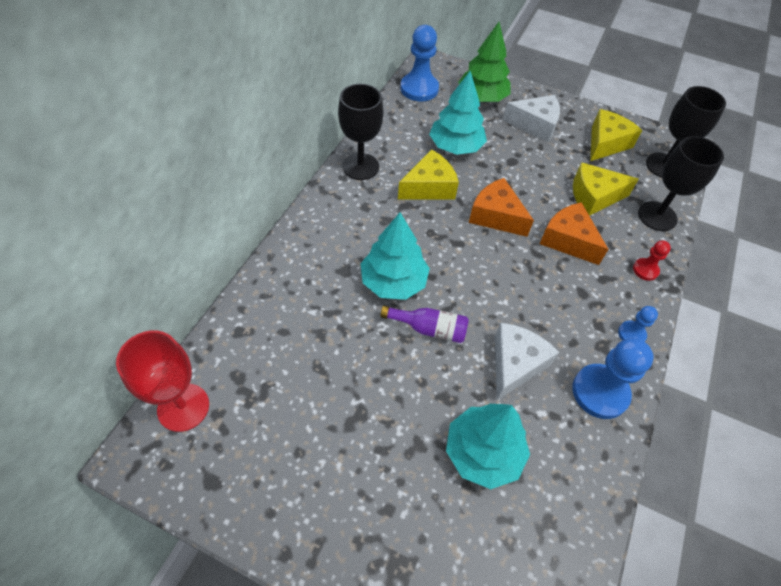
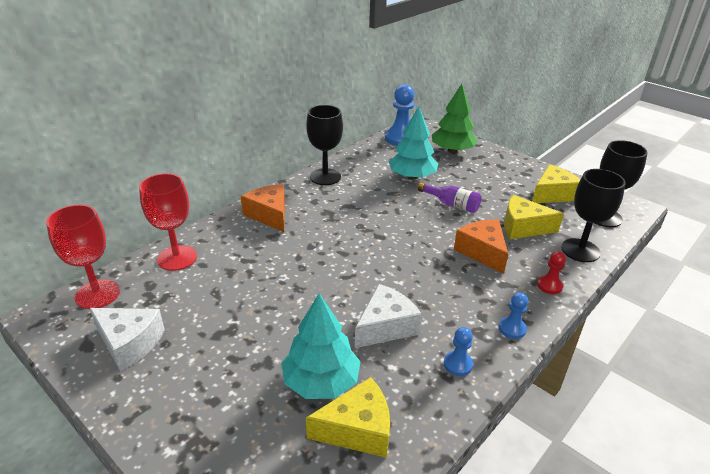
camera: 20 degrees right, 20 degrees down
(249, 329) = (177, 258): none -> red goblet
(393, 282) = (310, 251): turquoise tree -> none
(429, 187) = (375, 198): yellow cheese -> yellow cheese (358, 429)
(429, 329) = (322, 286): purple bottle -> purple bottle (452, 204)
(496, 216) = (423, 225): orange cheese -> orange cheese (269, 215)
(535, 125) = (491, 173): white cheese -> white cheese (129, 343)
(600, 392) = (458, 364): blue pawn -> blue pawn, size x0.52

